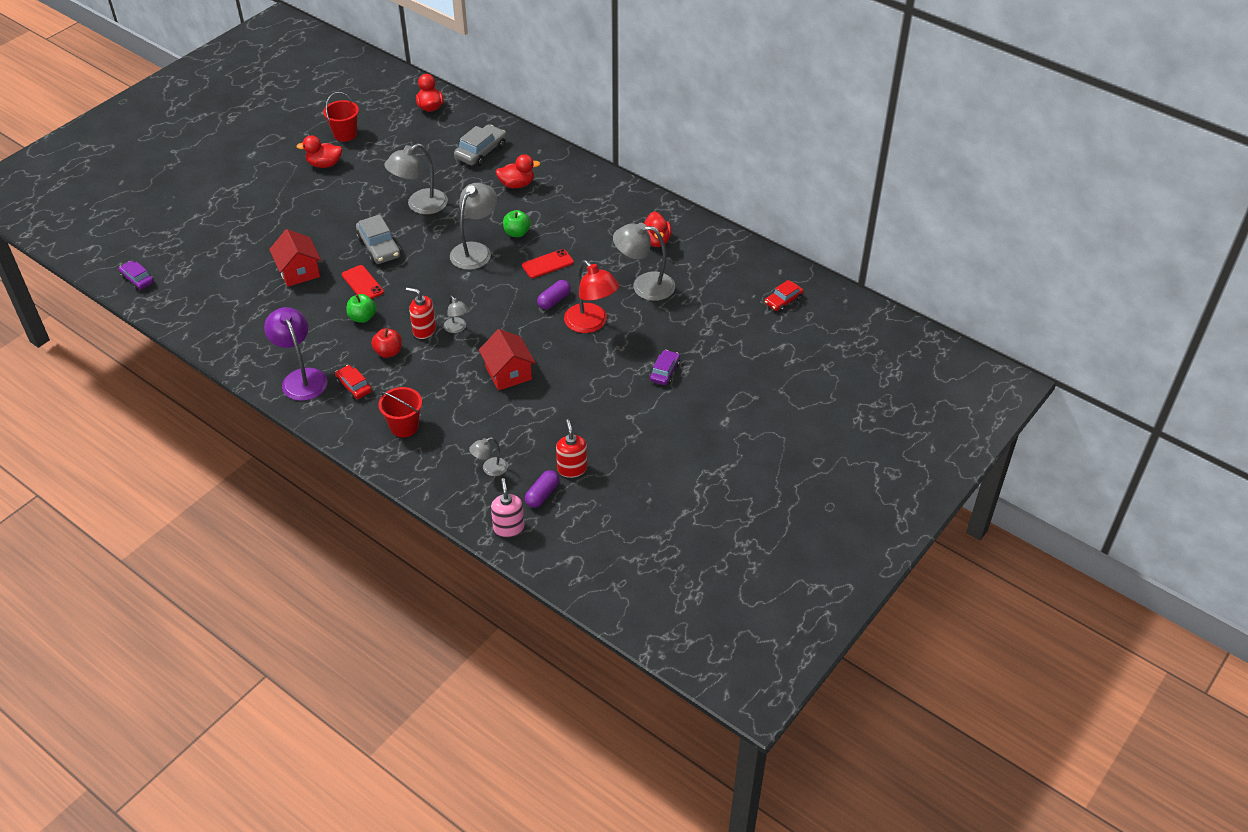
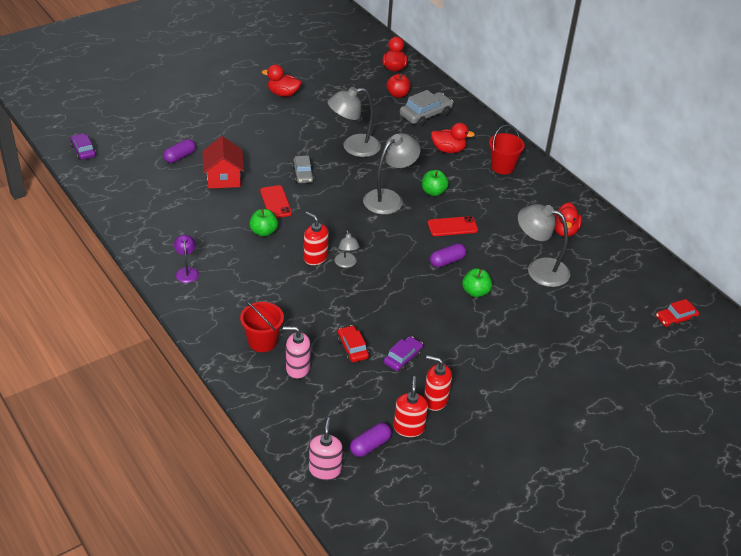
camera: 15 degrees right, 5 degrees down
(243, 260) = (180, 157): none -> purple capsule
(301, 378) = (187, 271): purple lamp -> purple lamp, size x0.52
(345, 134) = (311, 73): red bucket -> red bucket (502, 167)
(354, 386) = (231, 292): red car -> red car (352, 348)
(379, 247) = (303, 174): grey car -> grey car, size x0.64
(388, 352) = (275, 269): red apple -> red apple (397, 94)
(448, 443) = (297, 369): none -> pink soap dispenser
(490, 469) = (328, 405): grey lamp -> none
(508, 373) = (379, 317): red house -> none
(587, 436) = (435, 400): none -> red soap dispenser
(591, 324) = (475, 292): red lamp -> green apple
(664, 372) = (533, 357): purple car -> purple car (403, 358)

